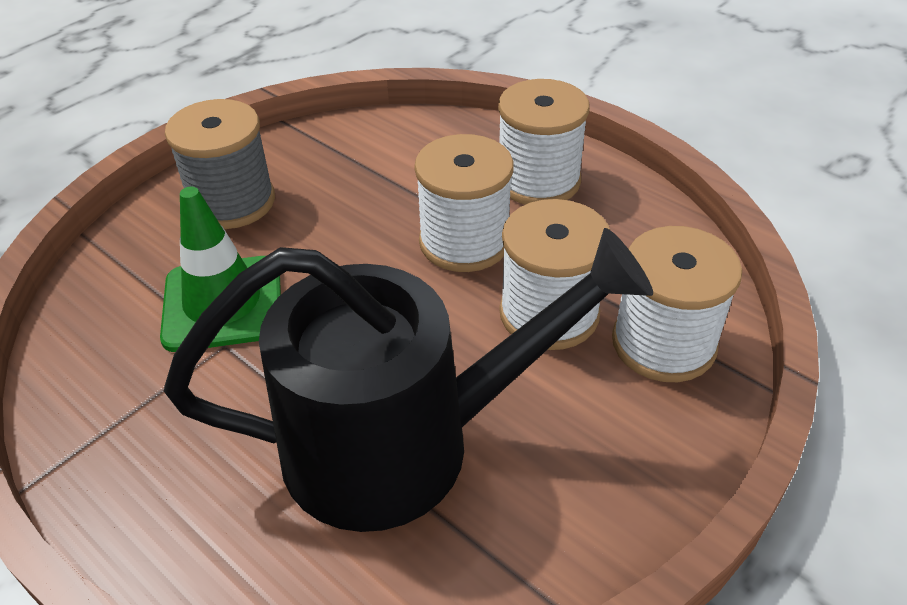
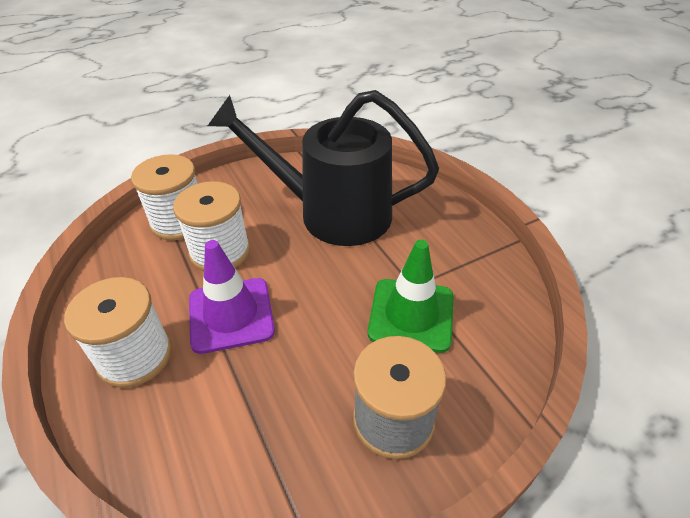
camera: 160 degrees left, 0 degrees up
(464, 242) = (231, 315): white spool -> purple traffic cone

